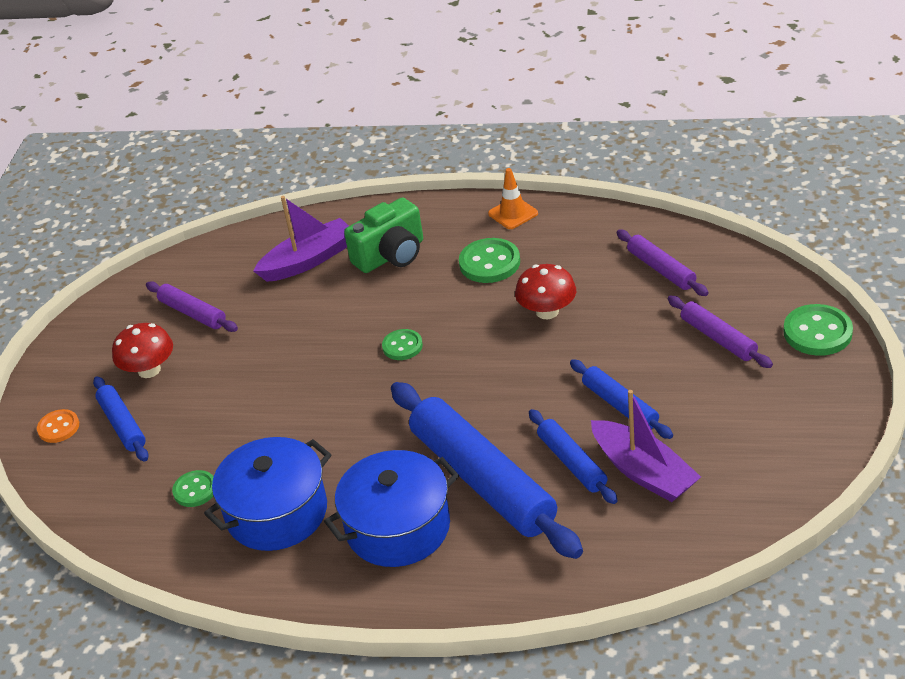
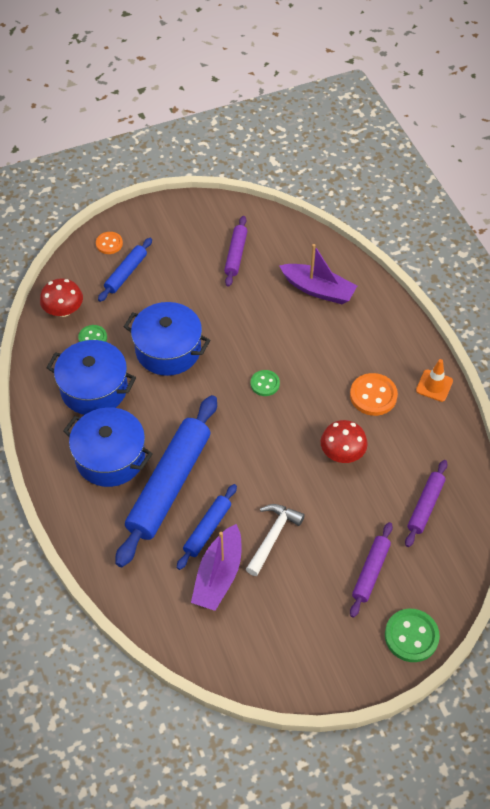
camera: 55 degrees right, 15 degrees up
(149, 370) = (176, 260): red mushroom -> red mushroom (63, 310)
(279, 419) = (168, 350): none -> blue pot
(391, 255) = (349, 334): green camera -> none
(489, 263) = (373, 395): green button -> orange button
(620, 405) = (273, 536): blue rolling pin -> white hammer

